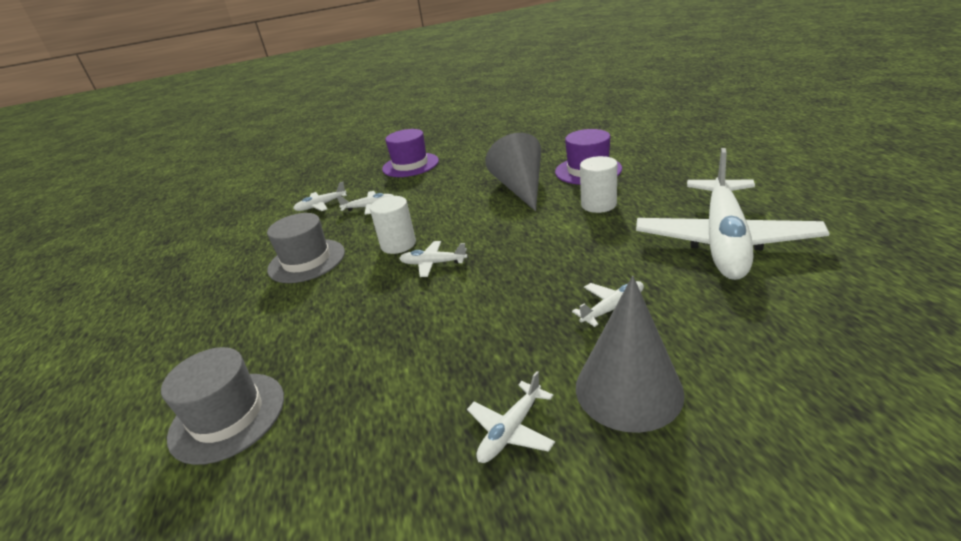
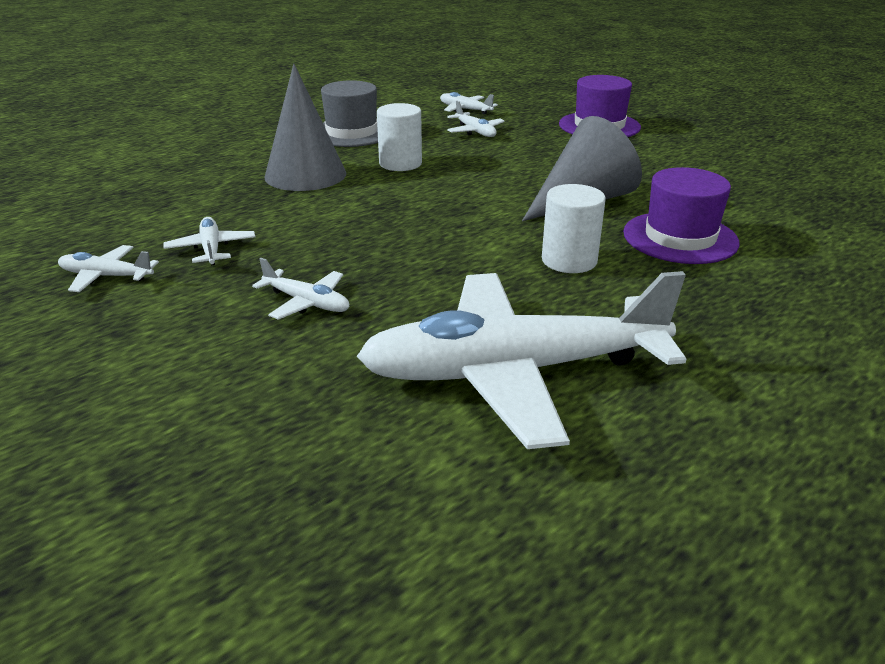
camera: 60 degrees right, 0 degrees up
(227, 416) = (129, 165): grey hat -> none
(433, 263) = (368, 188): white plane -> white plane (211, 249)
(628, 389) = (162, 328): grey cone -> grey cone (305, 175)

